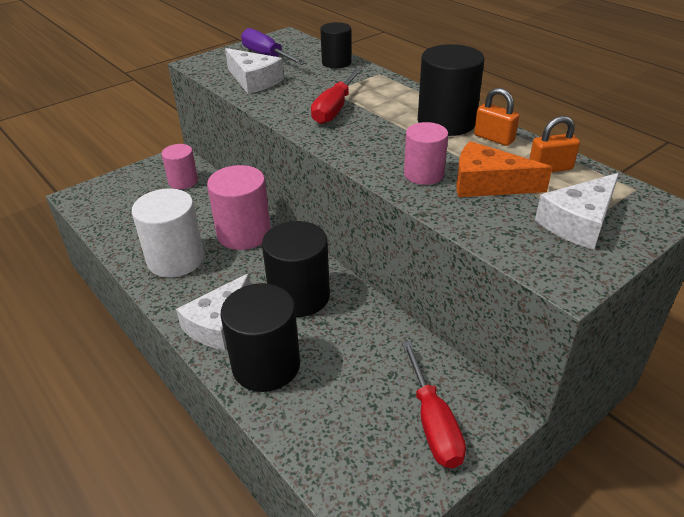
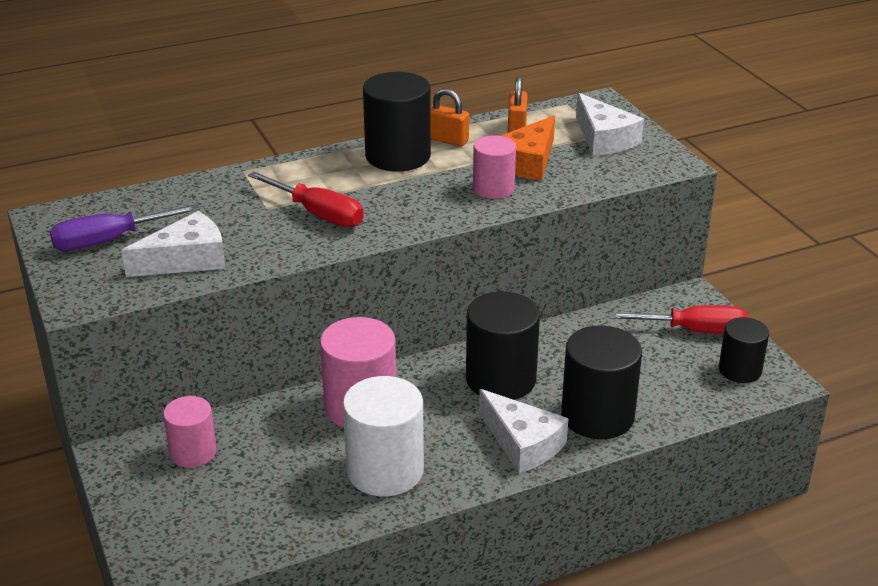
camera: 75 degrees left, 5 degrees down
(336, 62) = (184, 193): black cylinder -> black cylinder (740, 370)
(494, 138) = (447, 140): orange padlock -> orange padlock turned 60 degrees clockwise

